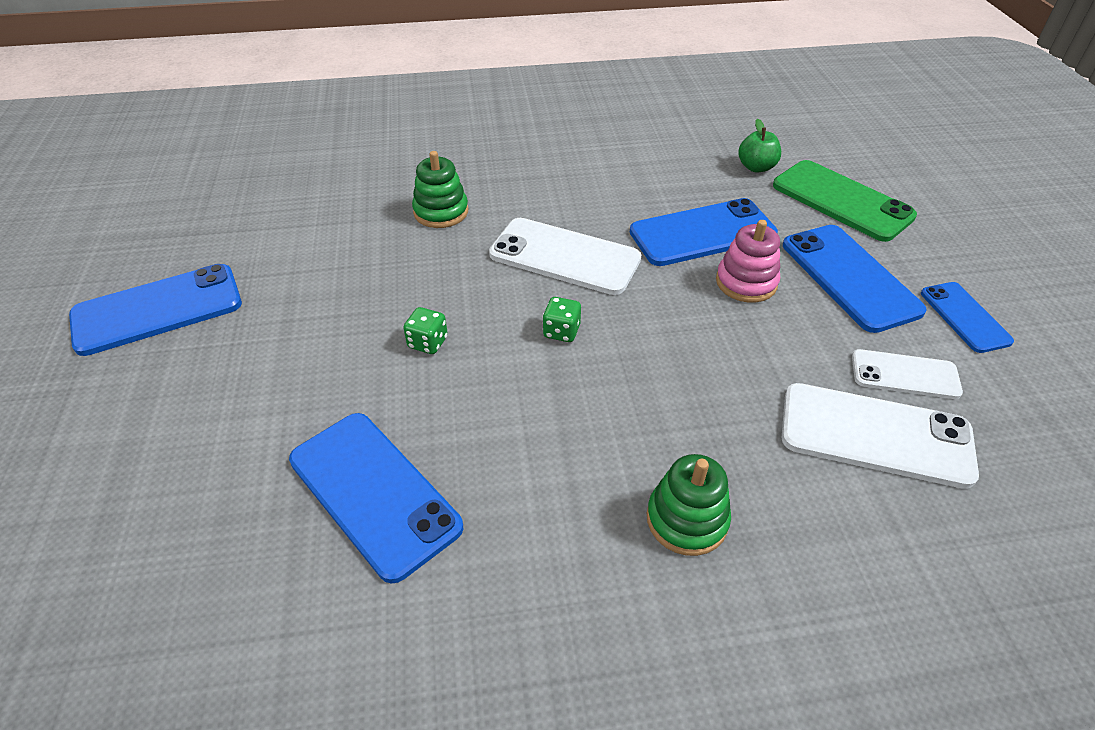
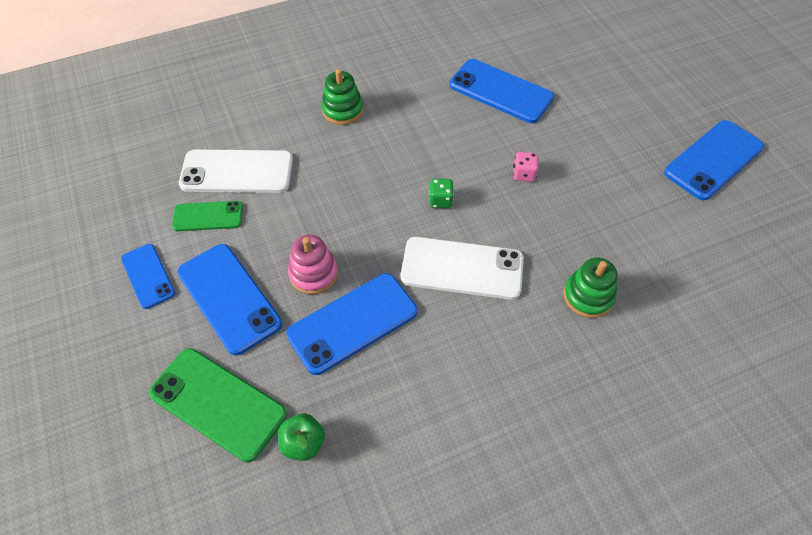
camera: 165 degrees right, 10 degrees up
(428, 343) = (523, 174): green dice -> pink dice
(905, 374) = (208, 216): white phone -> green phone

